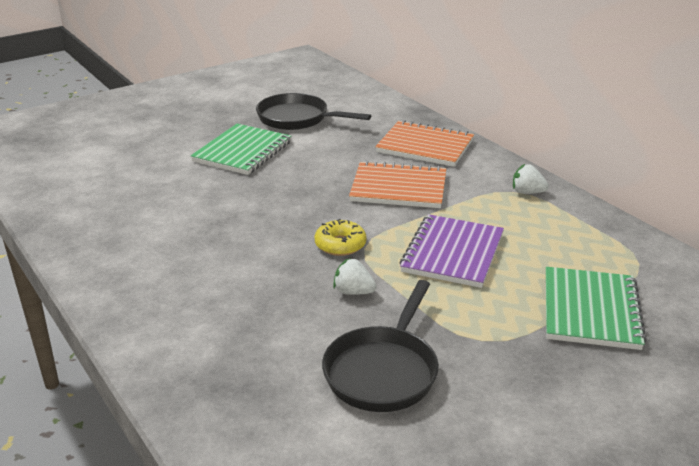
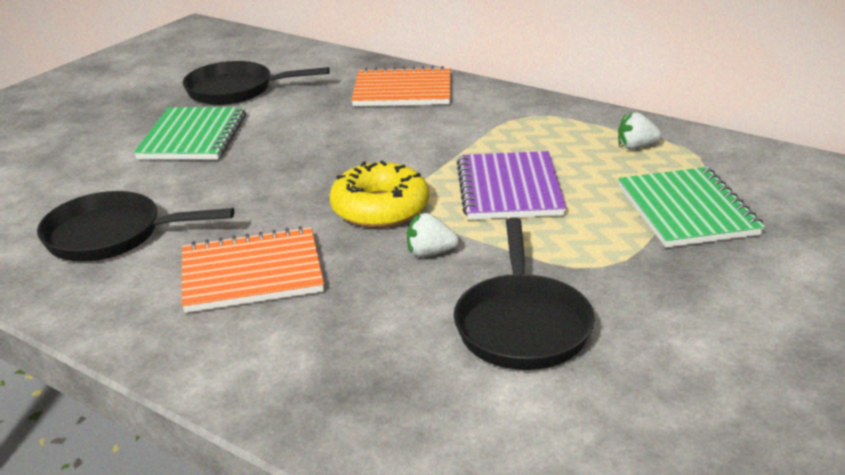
camera: 20 degrees left, 0 degrees up
(140, 218) = (112, 235): none -> black pan
(340, 245) = (380, 208): yellow donut -> yellow donut, size x1.58
(398, 188) = (404, 137): orange notebook -> orange notebook (252, 273)
(527, 192) = (542, 114): white strawberry -> white strawberry (636, 147)

